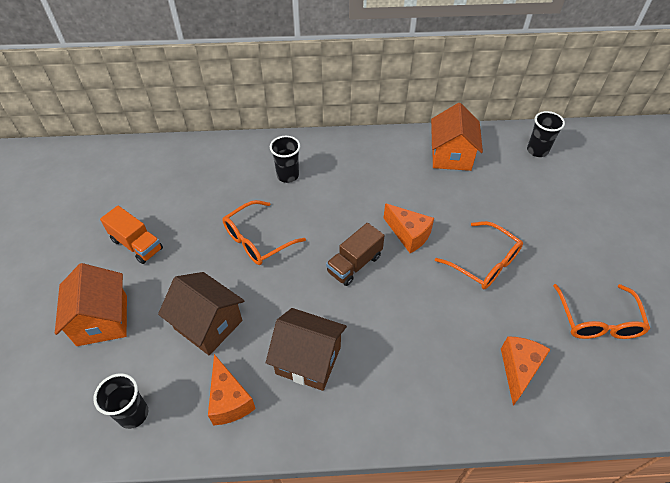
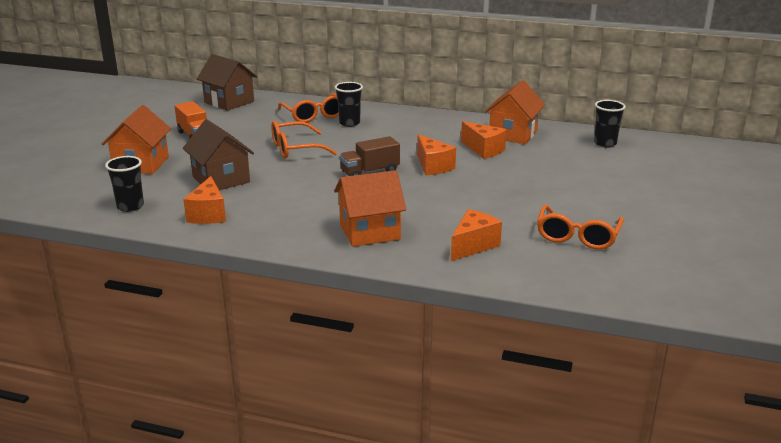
camera: 20 degrees right, 25 degrees down
(308, 360) = (288, 208): brown house -> brown house (229, 102)
(411, 377) = (370, 231): none -> orange house
(439, 191) = (483, 150): none -> orange cheese
(484, 263) = (492, 191): orange glasses -> orange glasses (314, 115)

